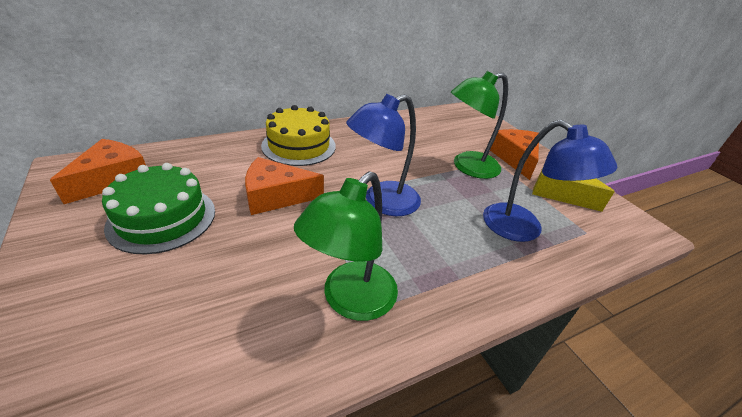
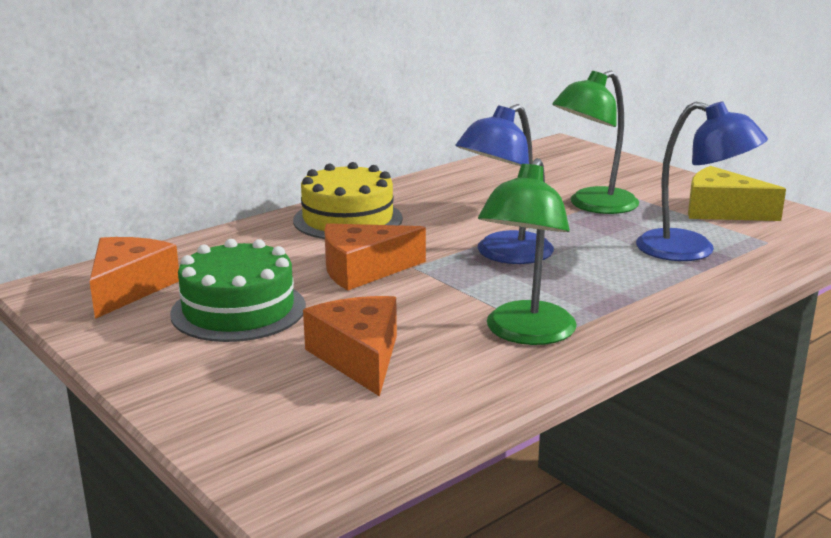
camera: 10 degrees left, 15 degrees down
(515, 158) = (652, 187): orange cheese -> orange cheese (359, 357)

